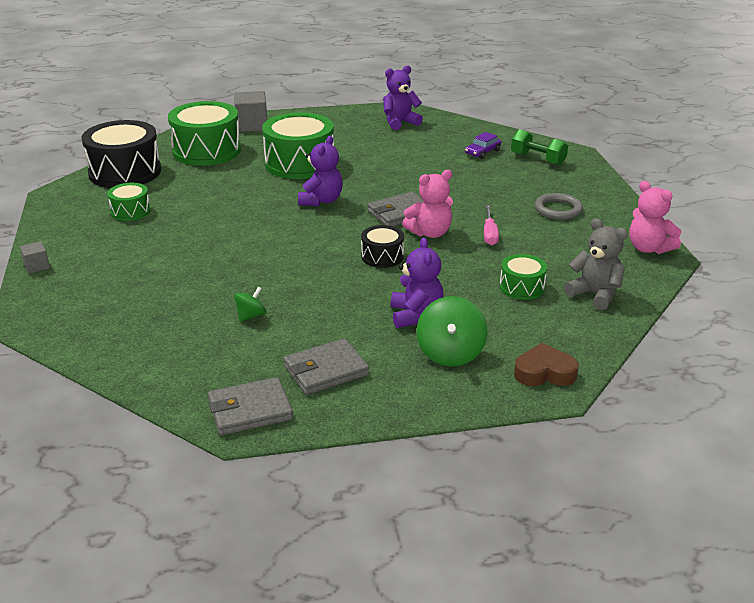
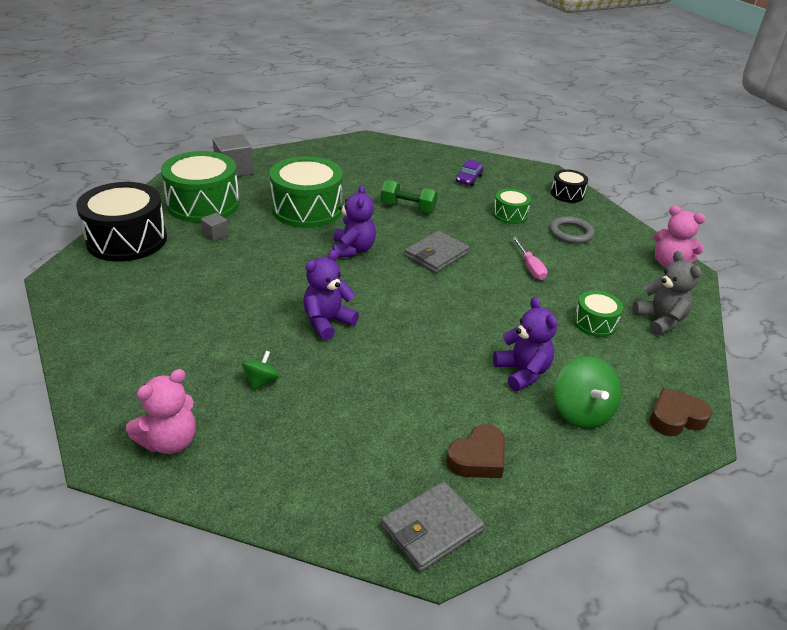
camera: 20 degrees left, 5 degrees up
(37, 266) = (84, 377): grey cube -> grey cube (215, 235)
(130, 211) = (159, 288): green drum -> green drum (510, 215)
(251, 316) = (362, 402): green spinning top -> green spinning top (261, 381)
(326, 370) = (478, 458): grey wallet -> brown heart
(382, 256) = (449, 307): black drum -> black drum (567, 194)
(400, 122) = (376, 154): purple teddy bear -> purple teddy bear (327, 322)
(430, 233) = (477, 273): pink teddy bear -> pink teddy bear (169, 441)
(538, 159) = (520, 181): green dumbbell -> green dumbbell (408, 208)
(595, 294) = (660, 320): grey teddy bear -> grey teddy bear turned 45 degrees clockwise

